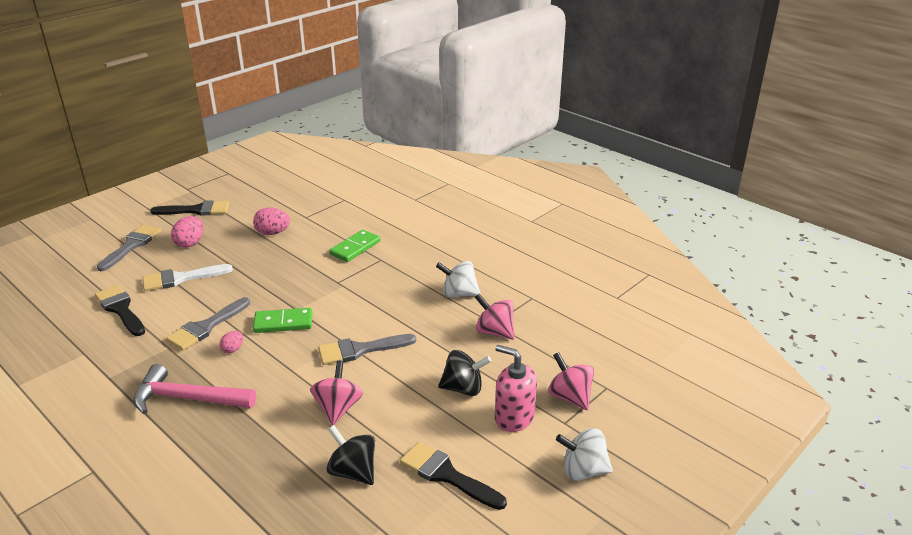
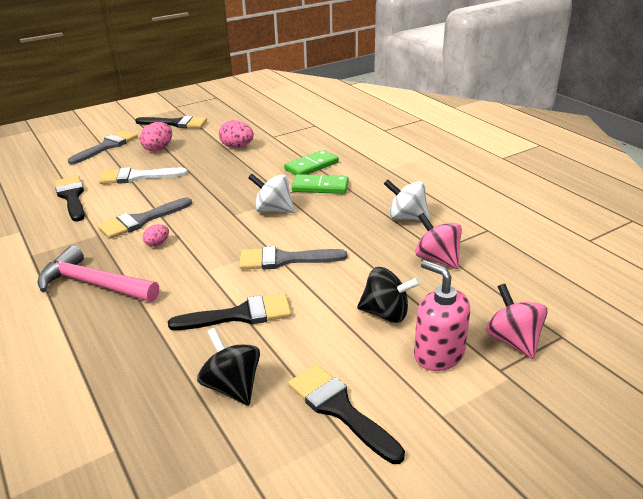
camera: 15 degrees right, 0 degrees up
(283, 323) = (216, 225): green domino -> green domino (320, 187)
(338, 408) = (240, 315): pink spinning top -> black brush
(583, 471) = (514, 433): white spinning top -> white spinning top (273, 210)

